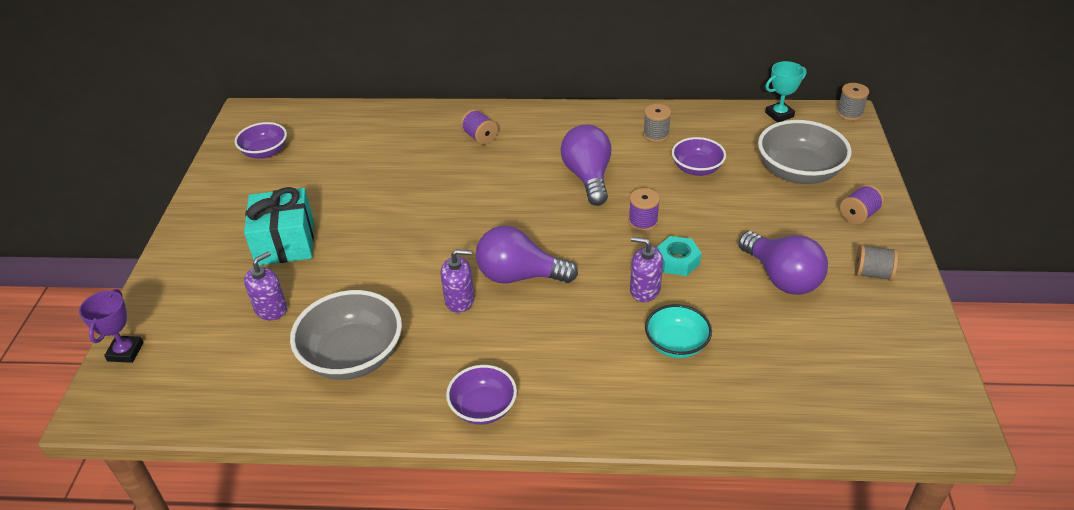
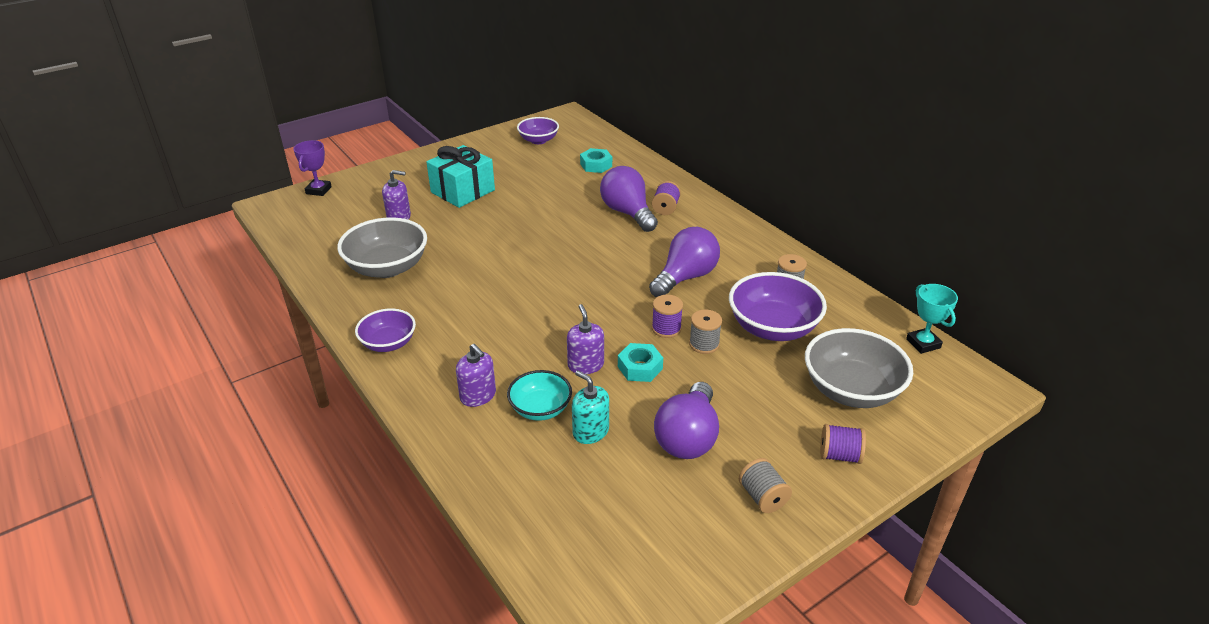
camera: 50 degrees right, 5 degrees down
(125, 352) = (318, 190): purple trophy -> purple trophy turned 45 degrees counterclockwise
(360, 140) = (596, 165): none -> turquoise nut
(459, 300) = (482, 284): purple soap dispenser -> purple soap dispenser (478, 396)
(519, 276) = (534, 297): purple light bulb -> purple light bulb (627, 213)
(697, 169) = (773, 328): purple bowl -> purple bowl, size x1.65
(730, 328) = (590, 431): none -> turquoise soap dispenser
(779, 115) = (923, 343): turquoise trophy -> turquoise trophy turned 45 degrees clockwise
(849, 113) = (997, 388): grey spool -> grey spool (704, 344)

